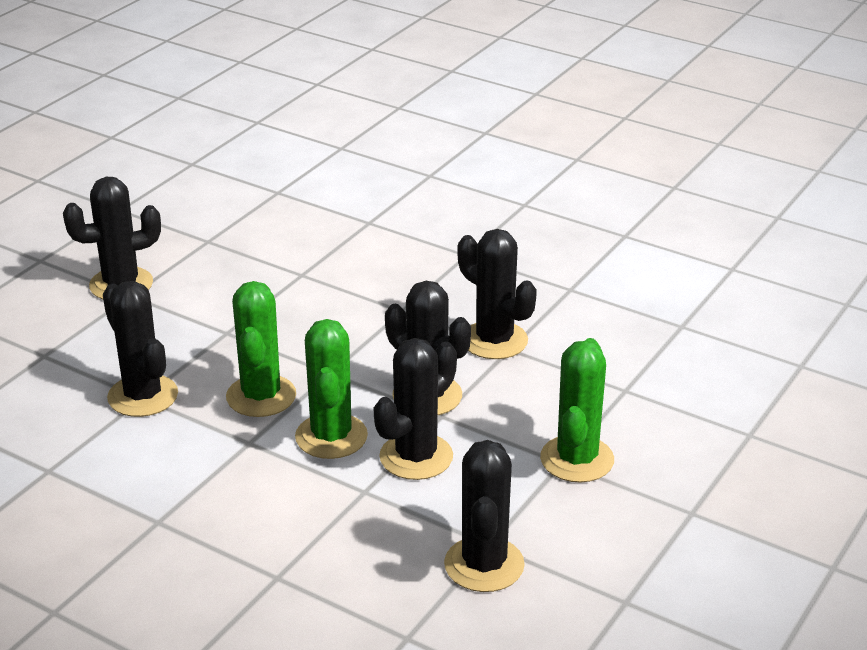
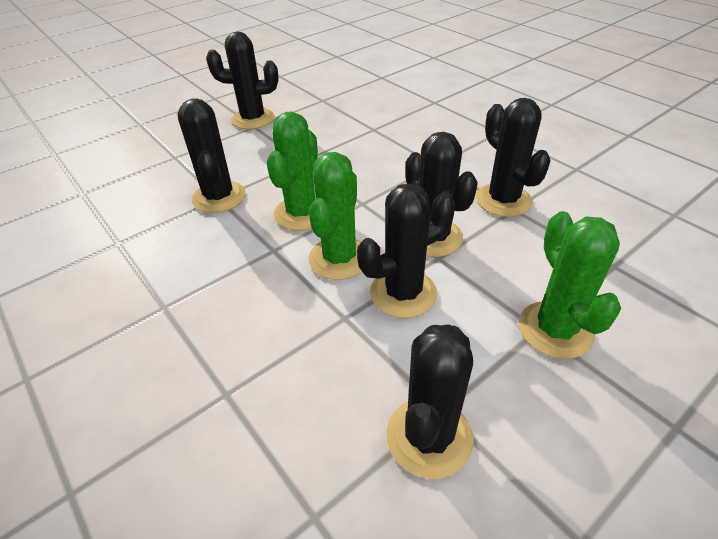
camera: 20 degrees right, 10 degrees up
(577, 459) = (555, 329): green cactus -> green cactus turned 45 degrees counterclockwise

